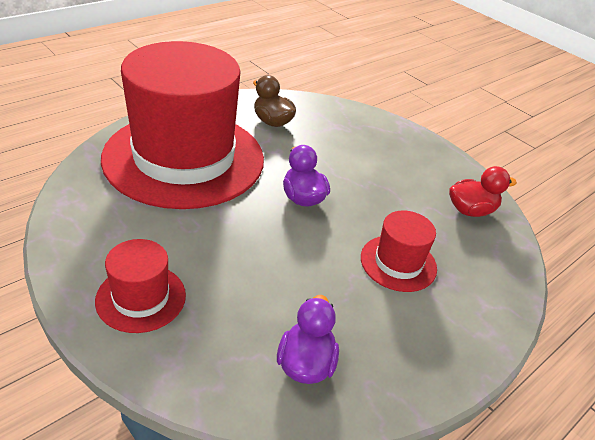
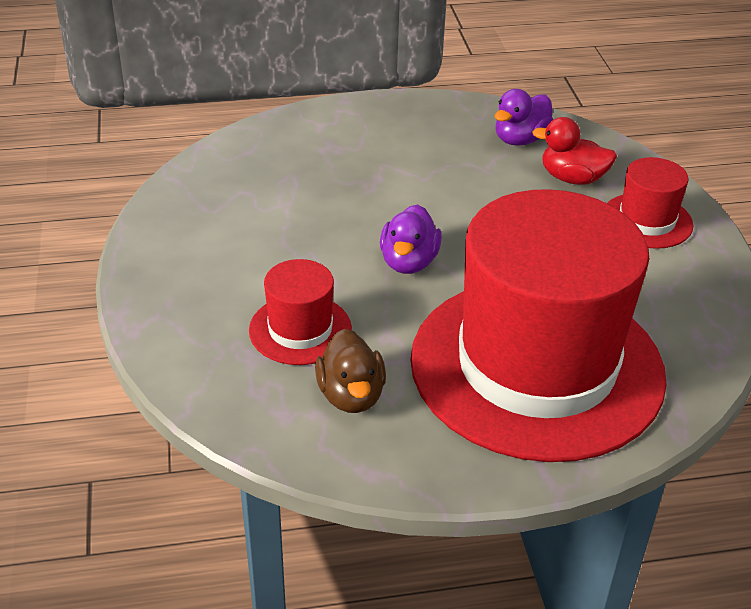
camera: 145 degrees left, 0 degrees up
(398, 263) = (365, 173): red hat -> red hat (300, 329)
(470, 210) = (215, 190): red duck -> red duck (572, 178)

